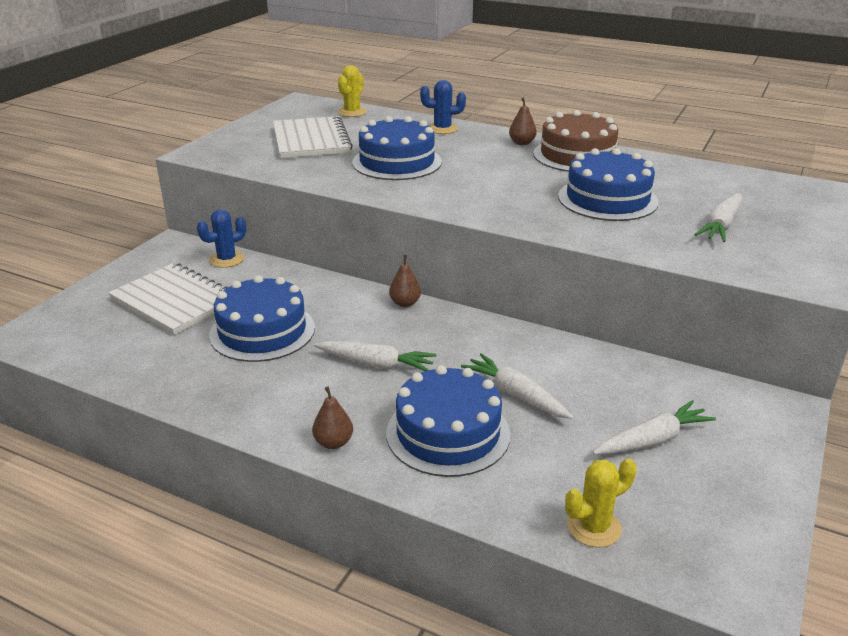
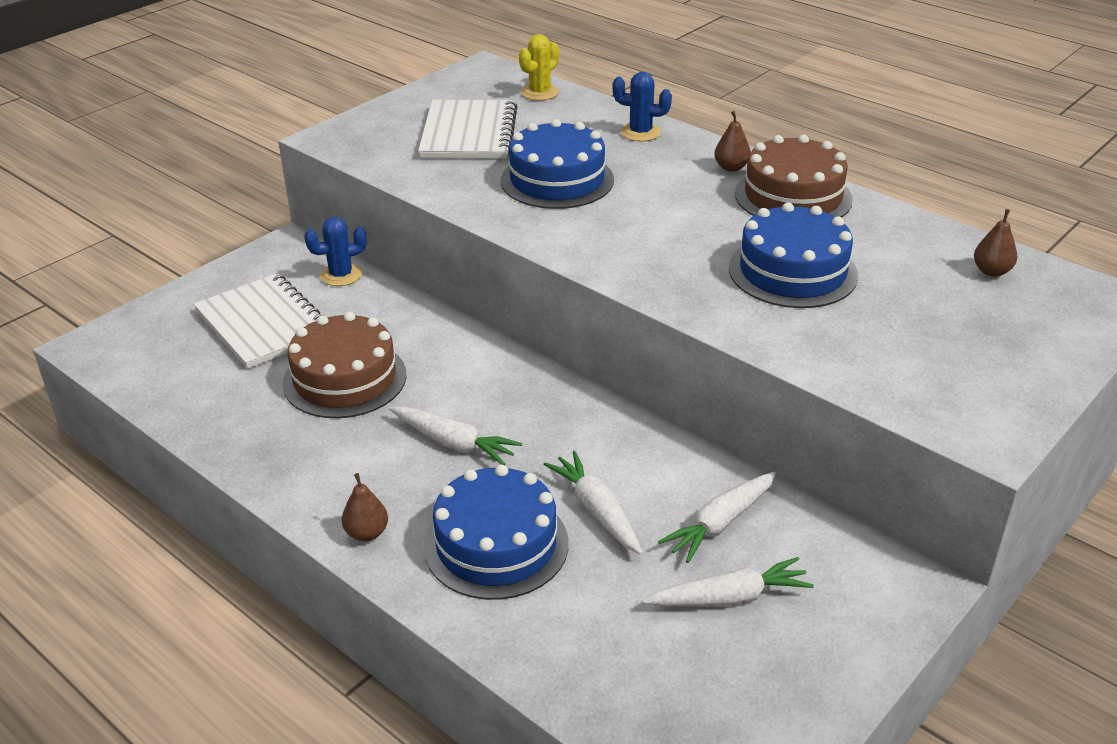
camera: 15 degrees right, 5 degrees up
(262, 331) = (345, 379): blue cake -> brown cake
(405, 303) = (522, 366): brown pear -> brown pear (991, 271)
(594, 527) = (605, 689): yellow cactus -> none
(721, 225) = (917, 333): white carrot -> white carrot (720, 523)

